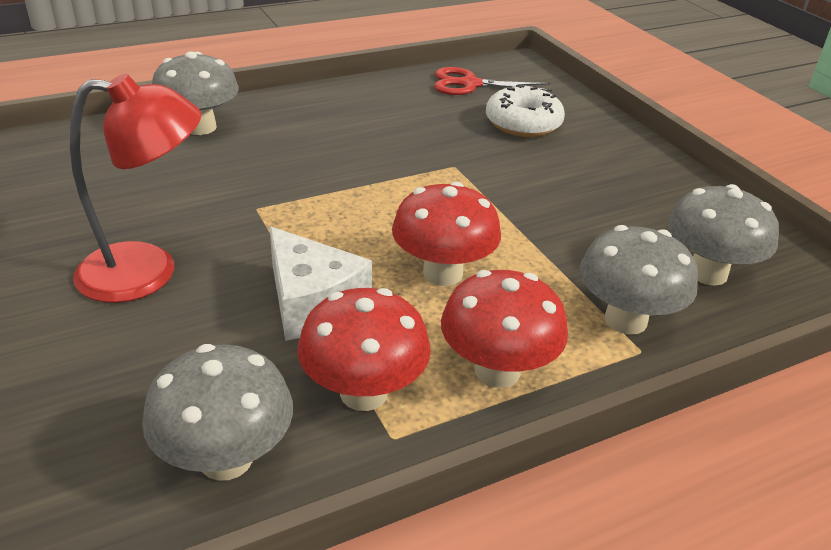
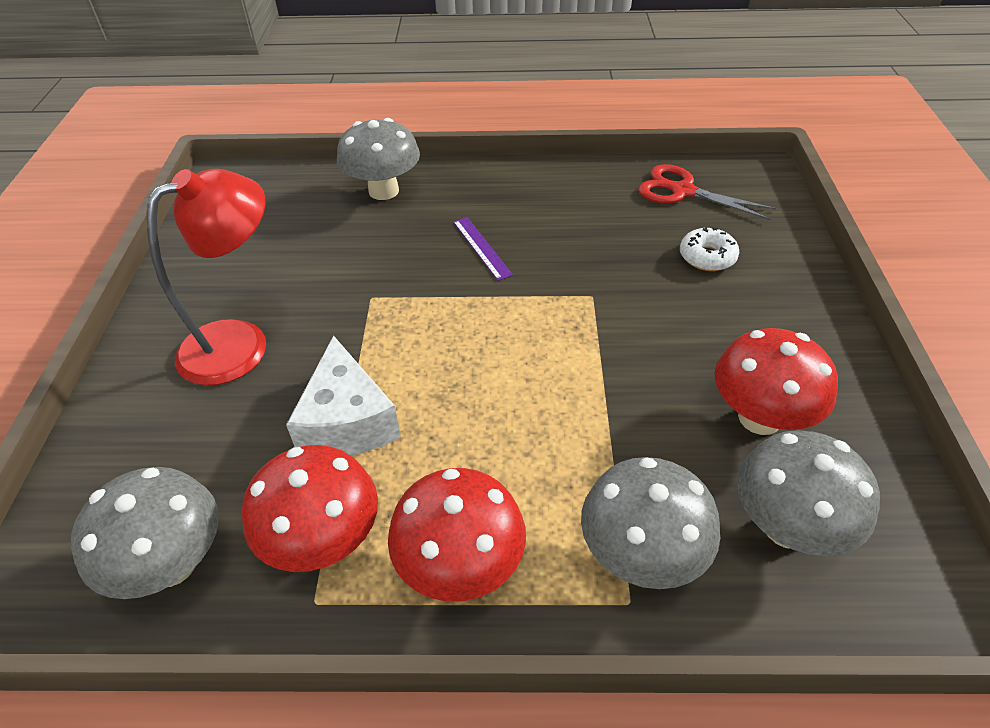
camera: 30 degrees right, 10 degrees up
(148, 272) = (240, 343): red lamp -> red lamp turned 60 degrees counterclockwise
(332, 152) = (482, 247): none -> purple ruler
(442, 273) = (488, 427): red mushroom -> red mushroom (759, 418)
(523, 123) = (707, 257): white donut -> white donut, size x0.64

